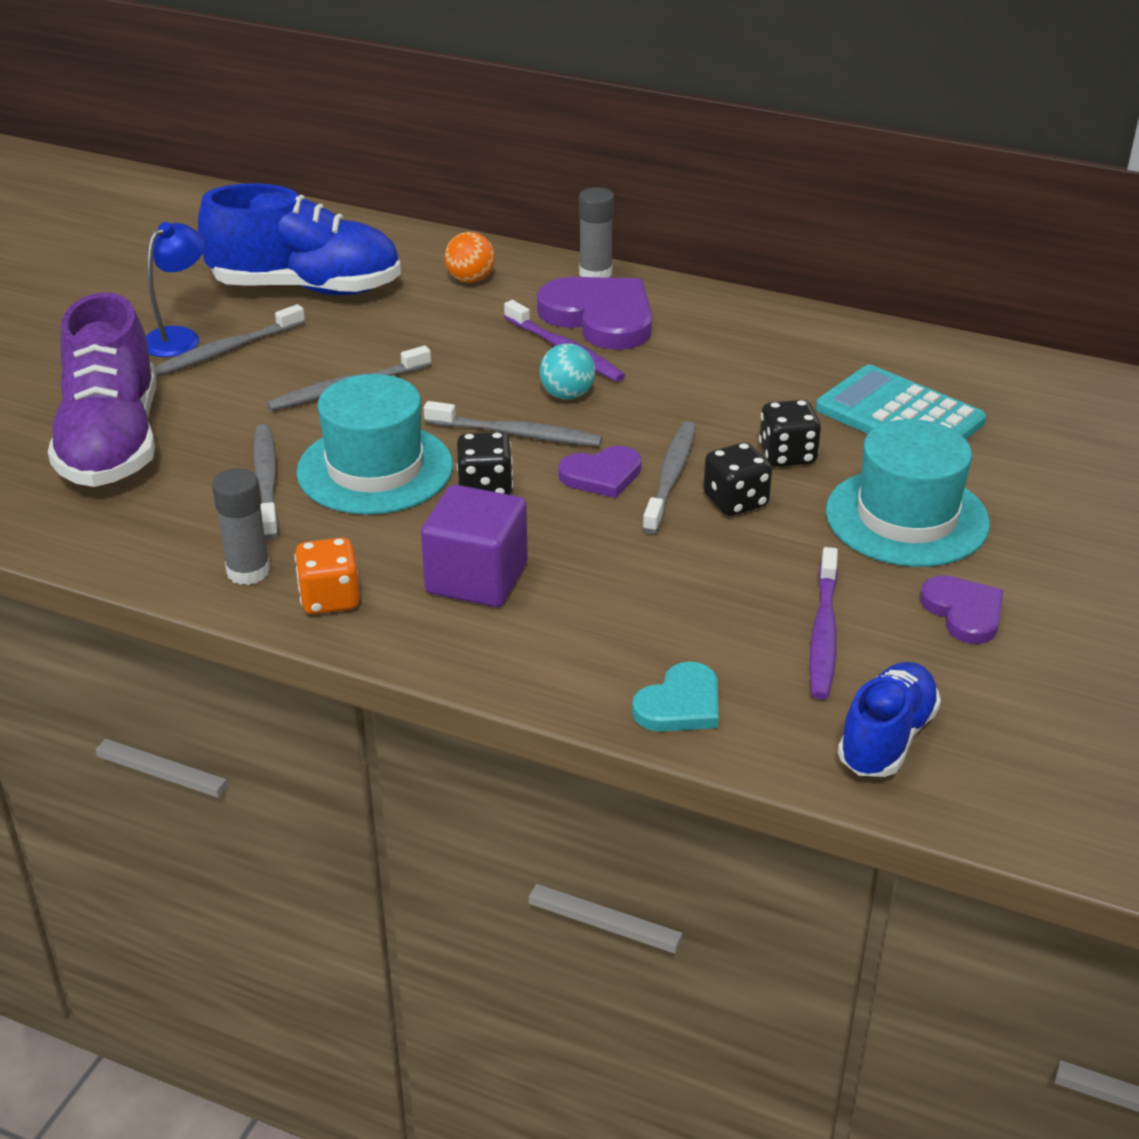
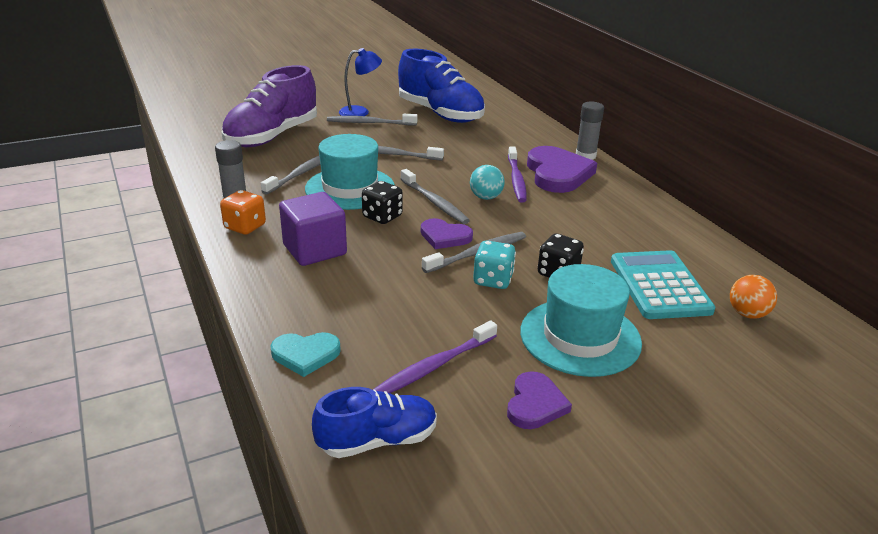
camera: 40 degrees right, 5 degrees down
(470, 279) = (519, 136): orange ball -> orange ball (747, 314)
(735, 501) = (493, 280): black dice -> turquoise dice

